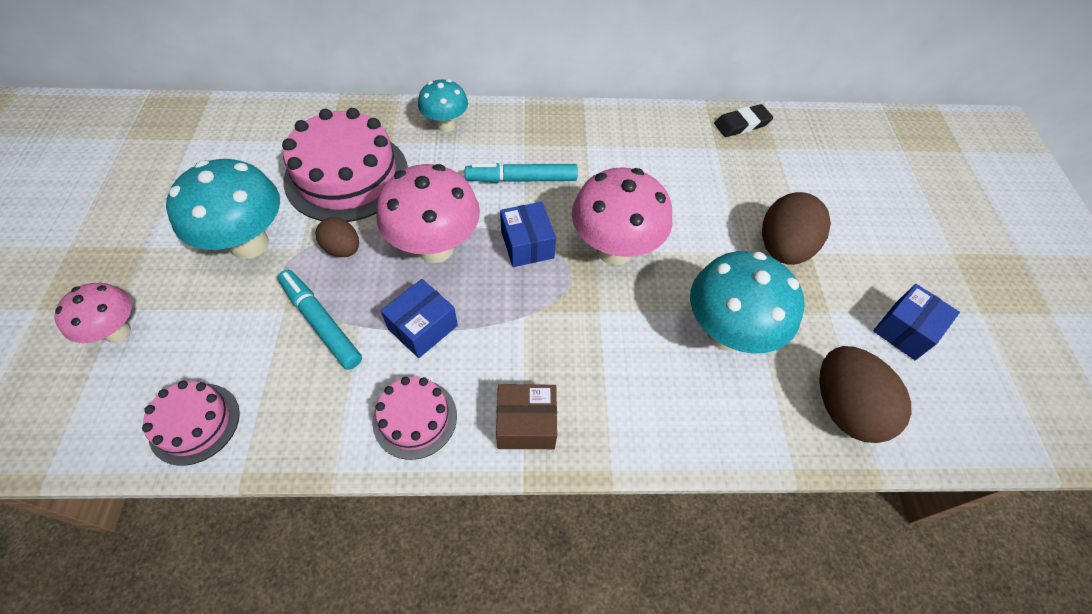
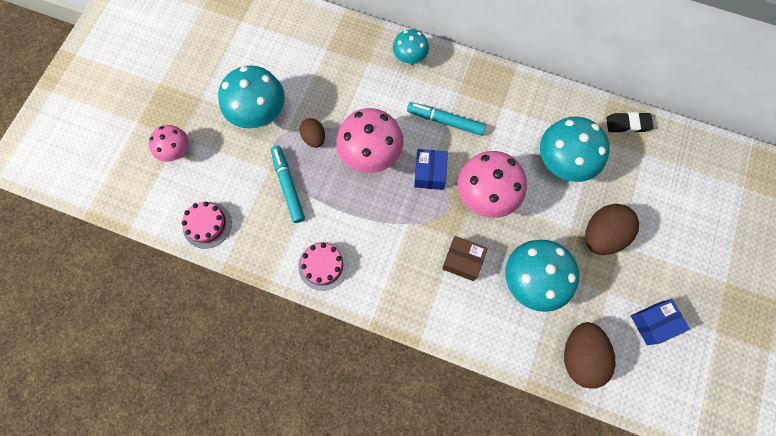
camera: 25 degrees right, 15 degrees up
(347, 175) = (332, 81): pink cake -> none
(423, 327) = (345, 210): blue box -> none
(526, 424) = (384, 293): brown box -> brown box (462, 261)
(690, 185) = (561, 164): none -> turquoise mushroom

